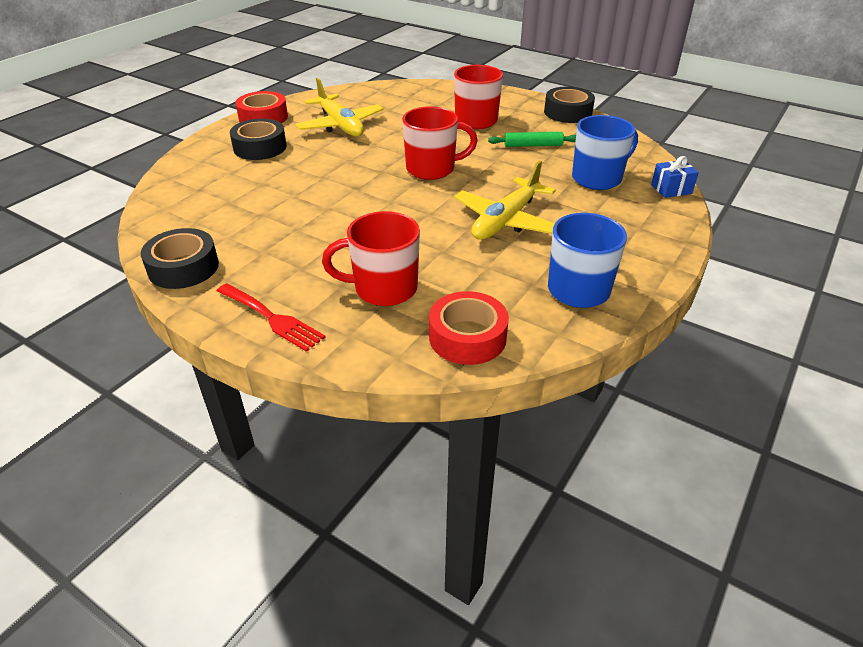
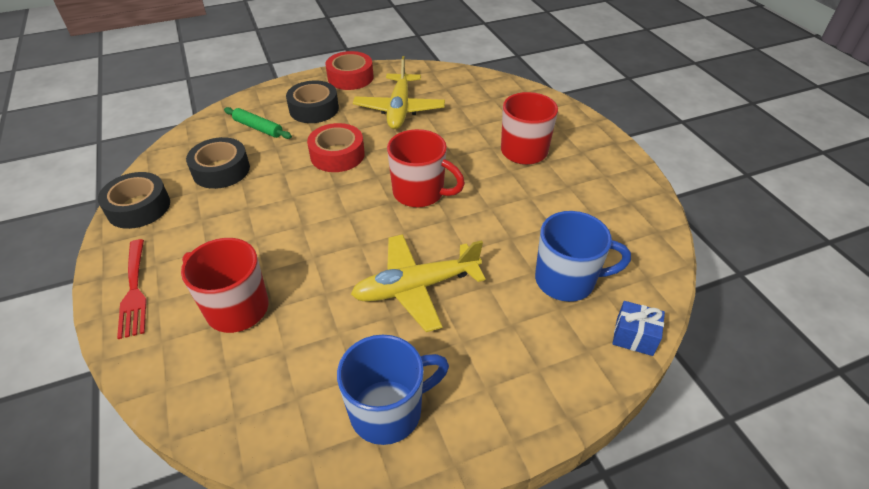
camera: 35 degrees right, 5 degrees up
(467, 337) = (235, 403): red tape -> red tape (337, 155)
(533, 145) = (546, 206): green rolling pin -> green rolling pin (258, 128)
(568, 112) = (632, 178): black tape -> black tape (221, 170)

